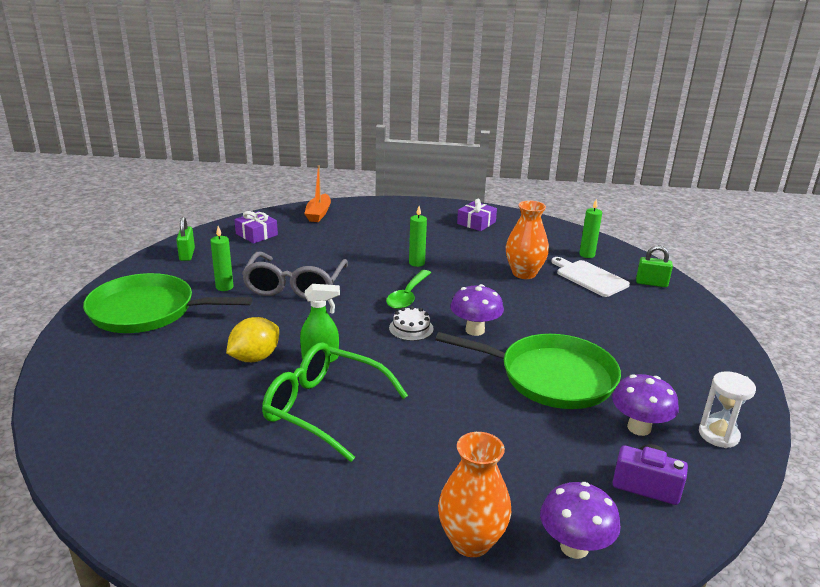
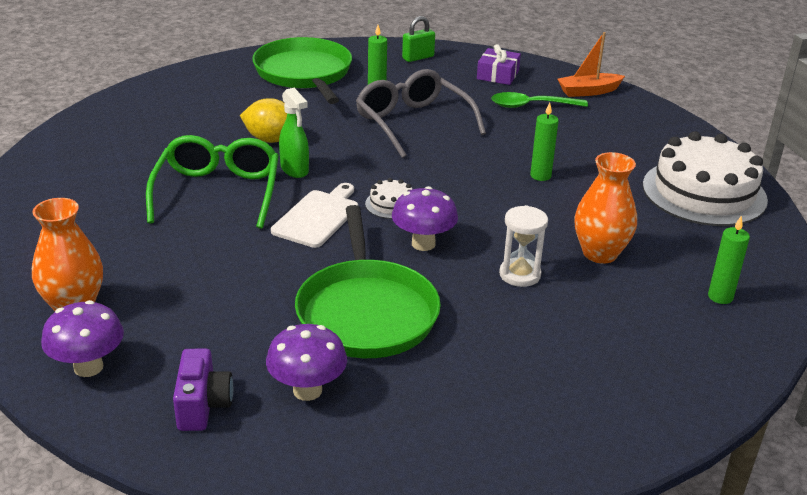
camera: 65 degrees right, 5 degrees up
(294, 286) = (412, 123): grey glasses -> grey glasses turned 75 degrees clockwise
(408, 296) = (458, 187): green spoon -> green spoon (531, 106)
(476, 223) = (704, 192): purple gift -> white cake
(589, 277) = (649, 308): white cutting board -> white cutting board (318, 217)
(651, 283) = (696, 368): green padlock -> none
(718, 435) = (333, 459): white hourglass -> white hourglass (520, 275)

